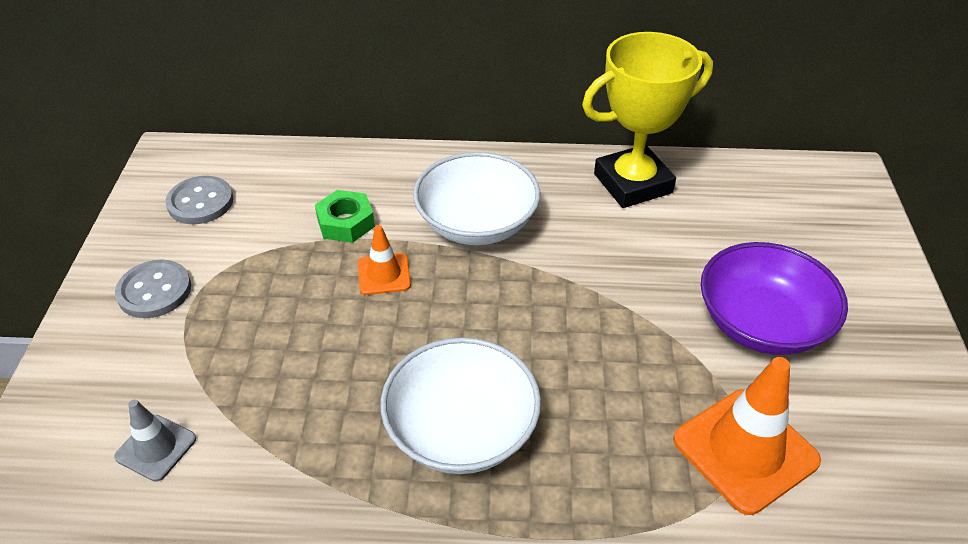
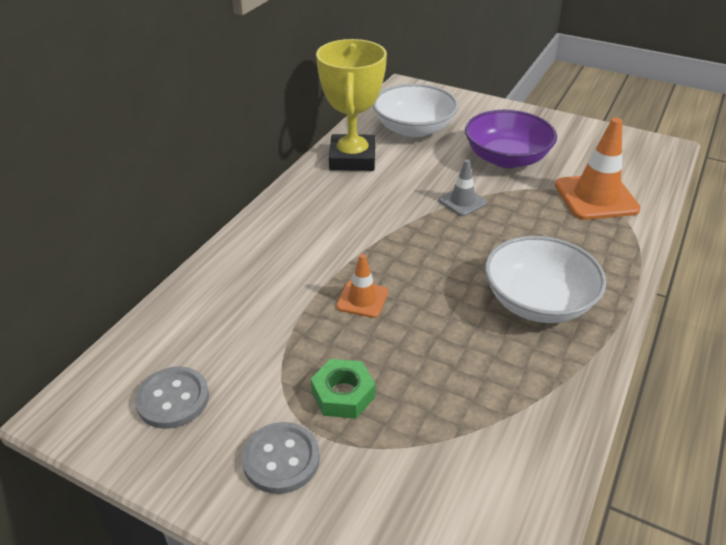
camera: 65 degrees left, 5 degrees down
(156, 448) = (485, 489): grey traffic cone -> grey traffic cone (462, 201)
(346, 222) = (284, 305): green nut -> green nut (343, 394)
(477, 223) = (339, 236): white bowl -> white bowl (414, 129)

